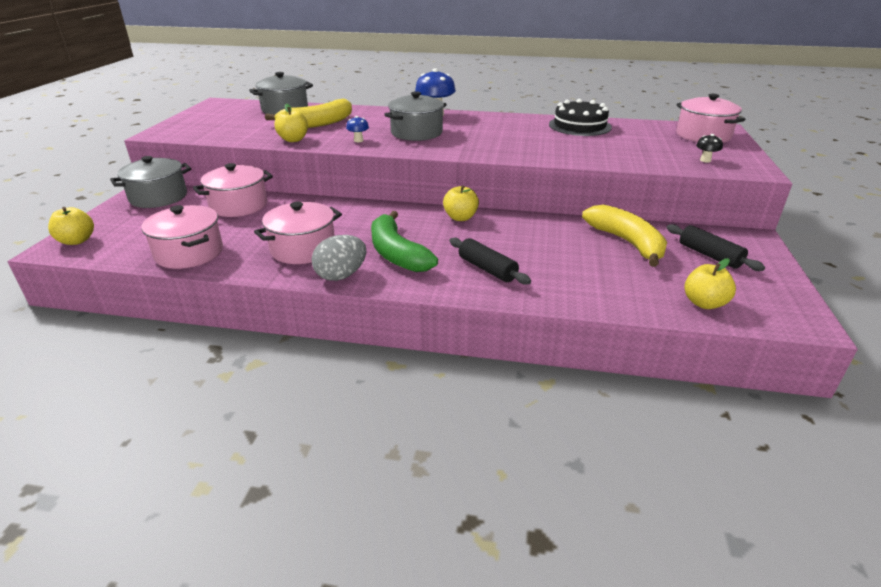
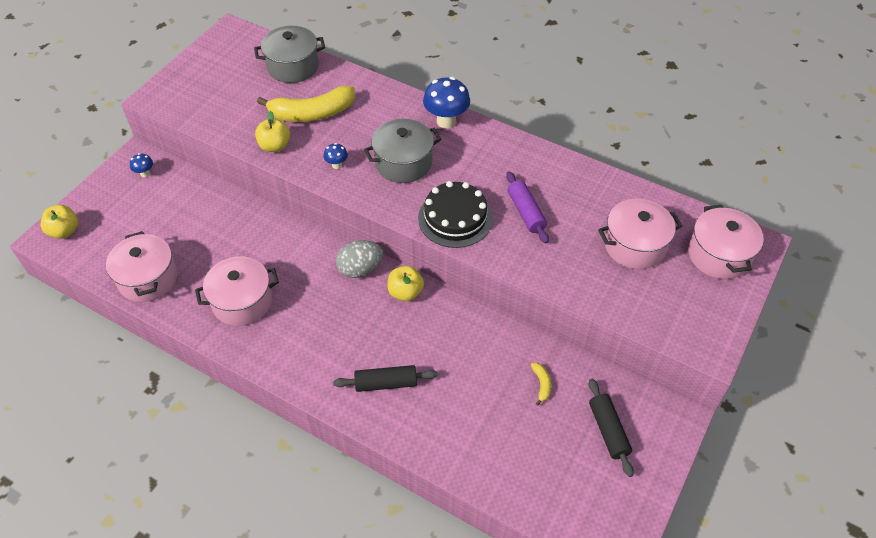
camera: 20 degrees right, 20 degrees up
(158, 197) = (145, 173): grey pot -> blue mushroom
(239, 205) = (211, 210): pink pot -> pink pot (634, 245)
(341, 275) = (259, 352): grey egg -> grey egg (360, 269)
(396, 253) = (319, 334): green banana -> none
(487, 269) = (386, 383): black rolling pin -> black rolling pin turned 75 degrees counterclockwise
(539, 139) = (526, 212): none -> purple rolling pin
(579, 126) = (592, 192): black cake -> black cake (455, 218)
(627, 242) = (541, 384): yellow banana -> yellow banana, size x0.41
(704, 303) = (547, 495): yellow apple -> none
(705, 160) = (673, 311): black mushroom -> none

